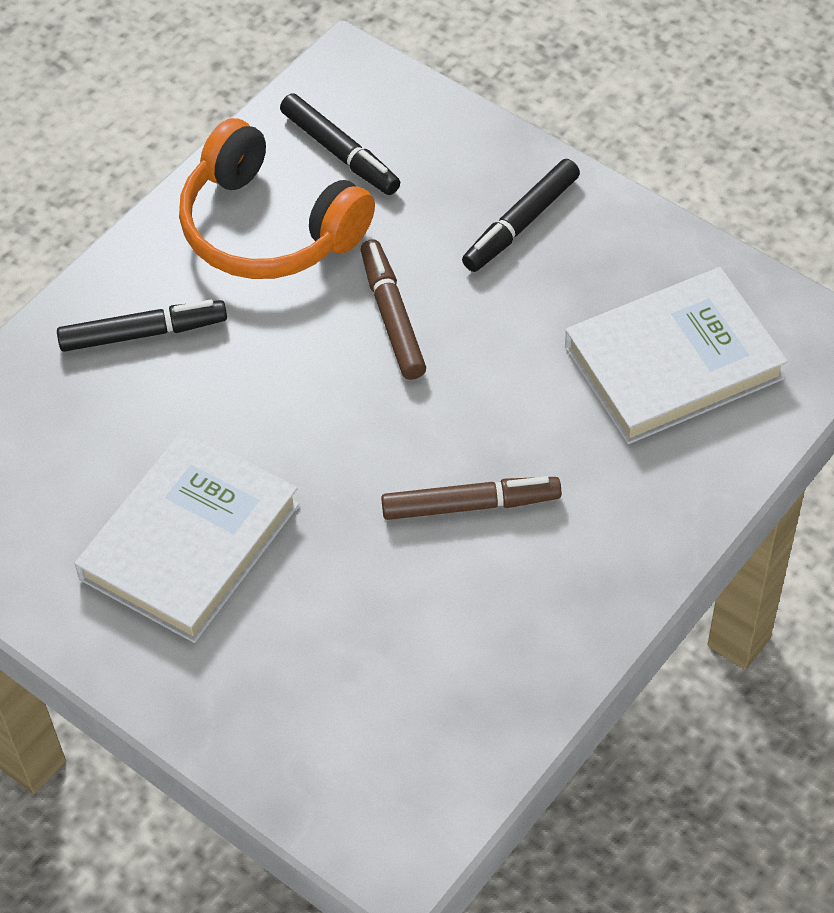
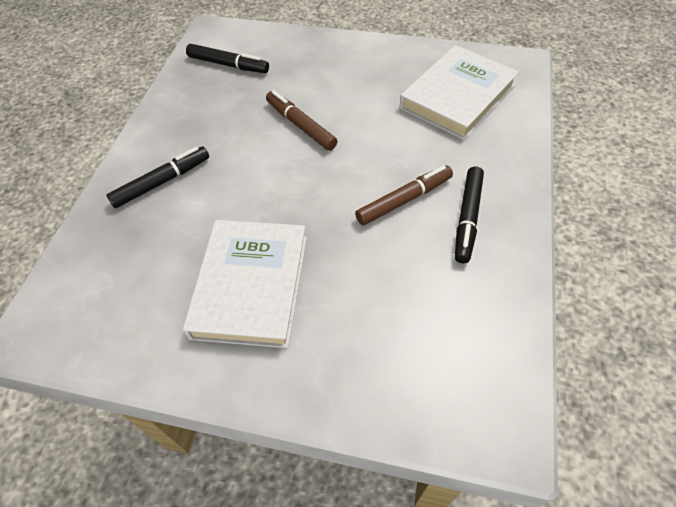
camera: 25 degrees left, 0 degrees up
(268, 228) = (208, 108): orange headphones -> none
(521, 223) = (340, 65): black marker -> black marker (467, 218)

